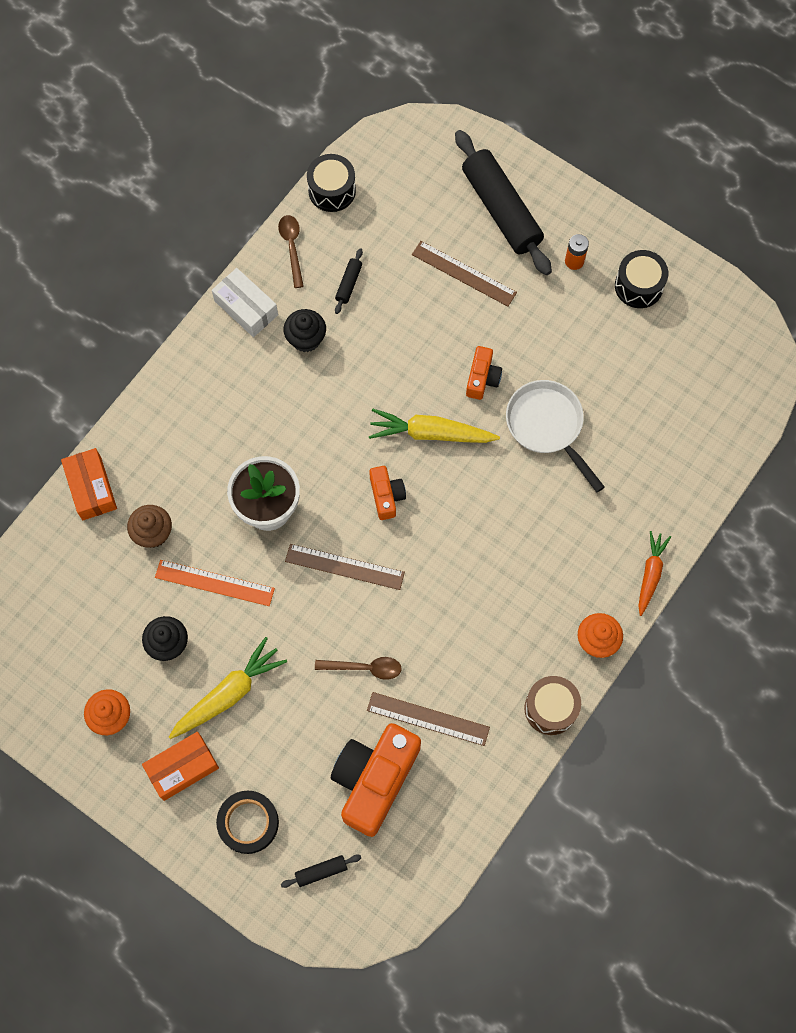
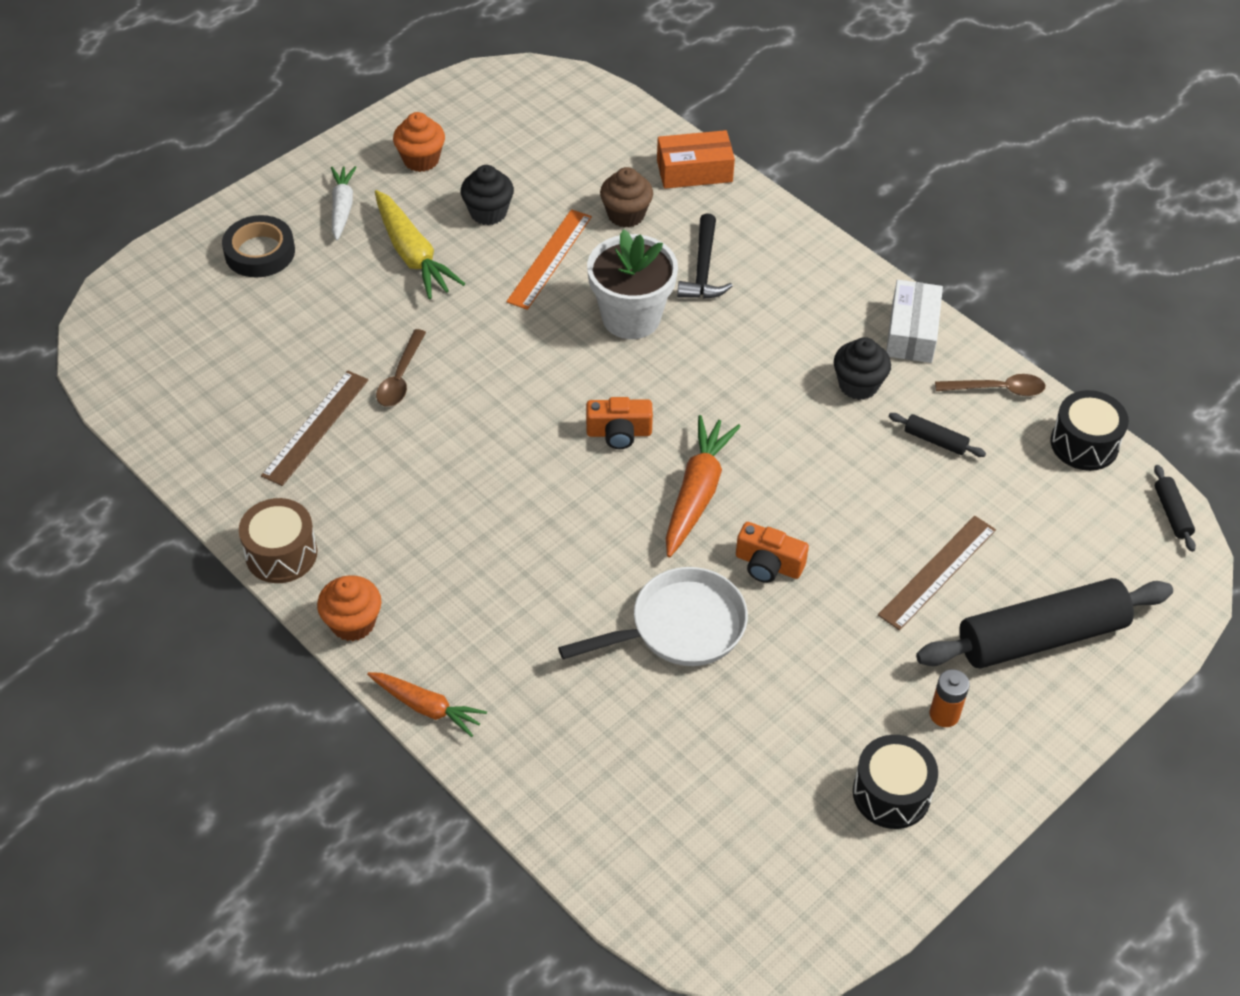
camera: 100 degrees right, 20 degrees down
(182, 768) = (342, 207): orange box -> white carrot
(205, 463) = (703, 268): none -> black hammer
(246, 308) = (911, 332): white box -> white box turned 45 degrees counterclockwise
(321, 871) = (179, 305): black rolling pin -> black rolling pin (1171, 513)
(344, 566) = (535, 378): brown ruler -> none
(374, 780) = (262, 366): orange camera -> none
(431, 433) = (697, 493): yellow carrot -> orange carrot

